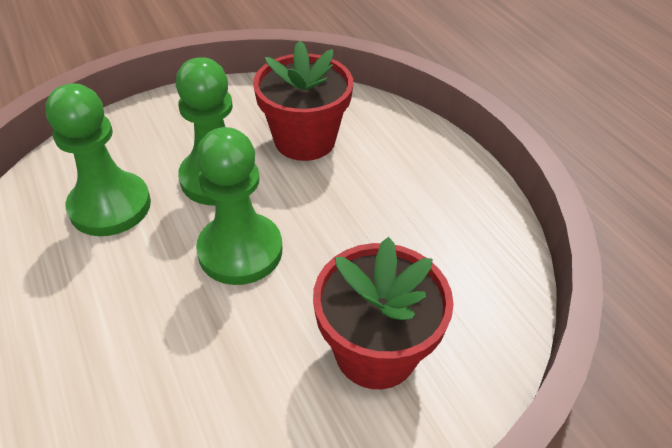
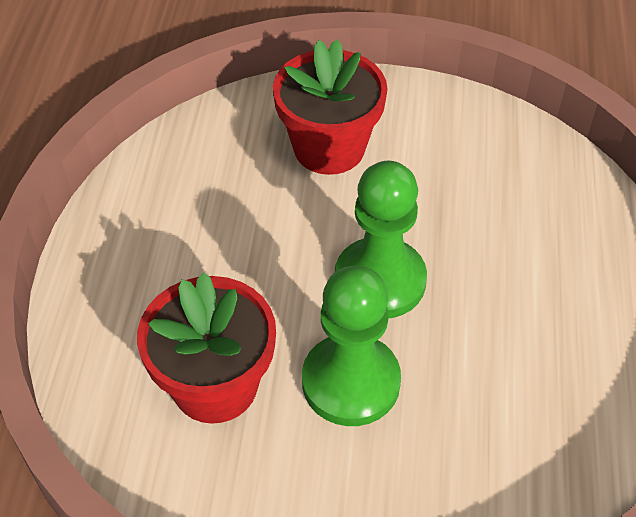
camera: 145 degrees left, 5 degrees up
(110, 206) = (489, 406): green pawn -> none

